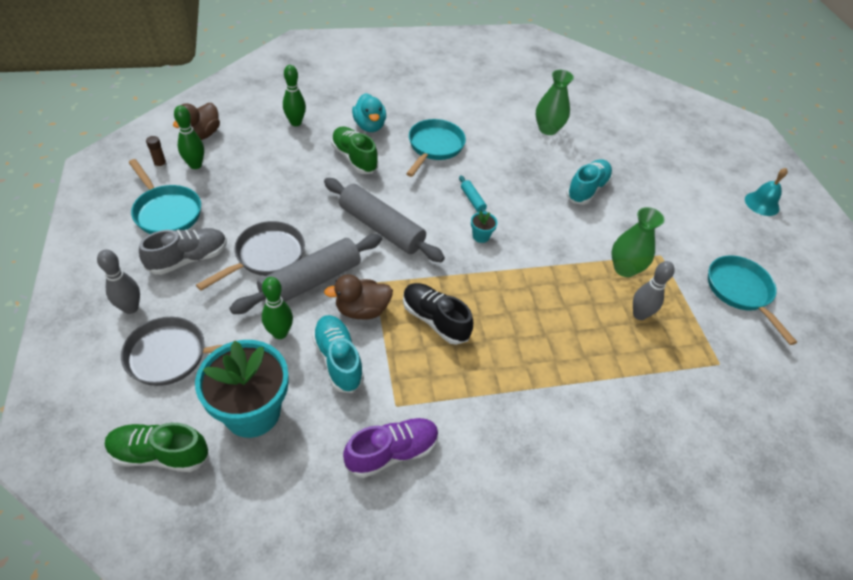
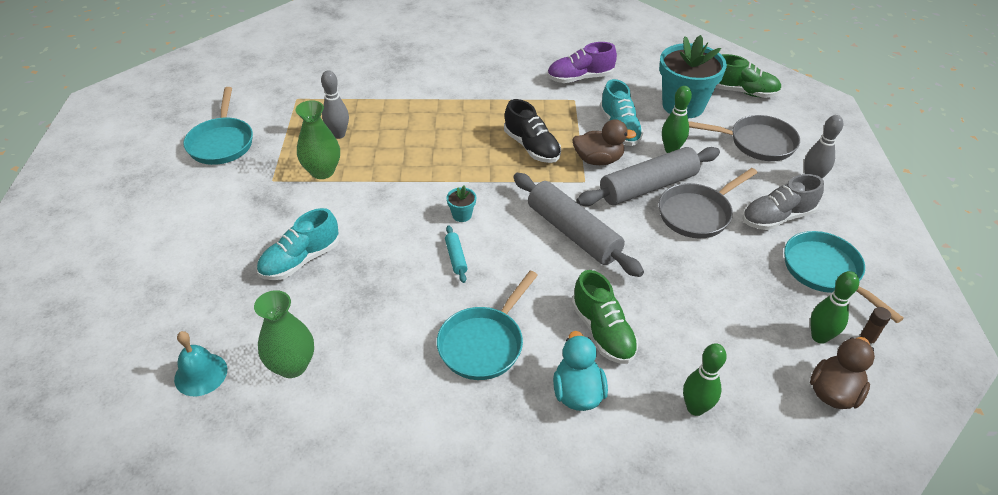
camera: 165 degrees left, 5 degrees down
(762, 203) = (89, 224): turquoise bell -> turquoise bell (201, 374)

